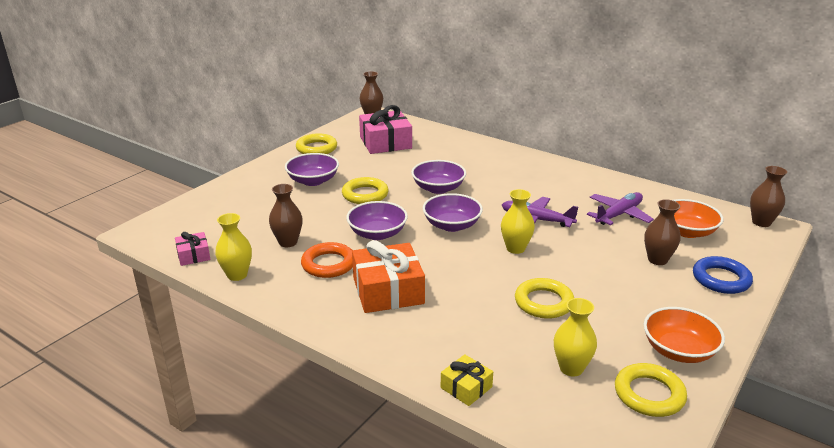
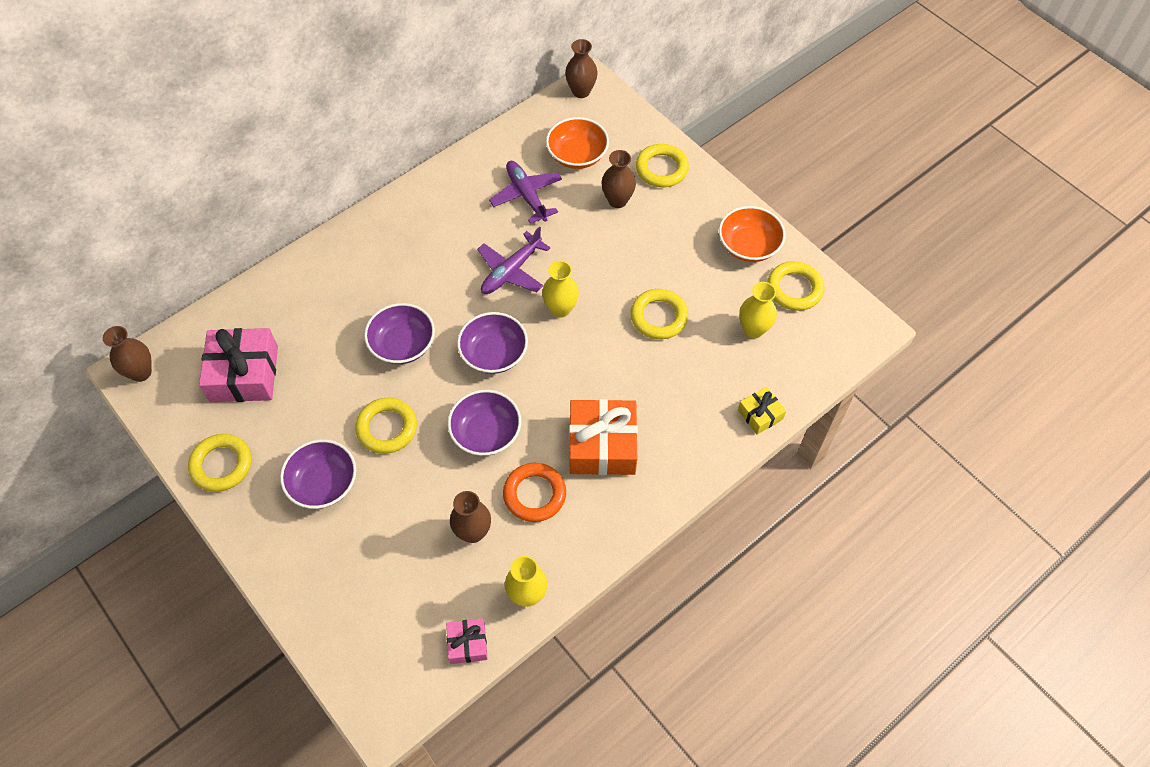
camera: 75 degrees left, 30 degrees up
(721, 279) = (661, 169): blue ring -> yellow ring

